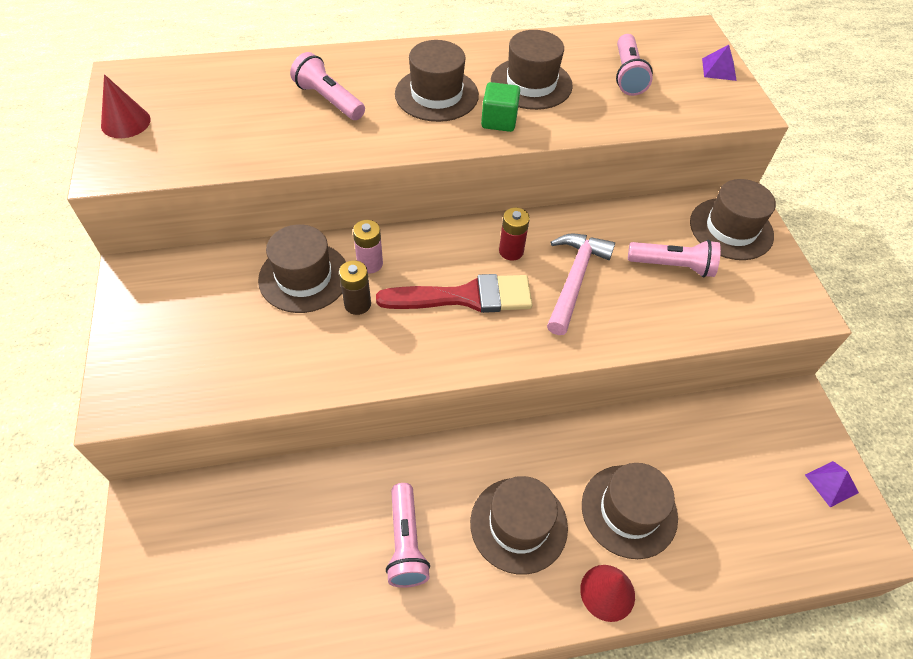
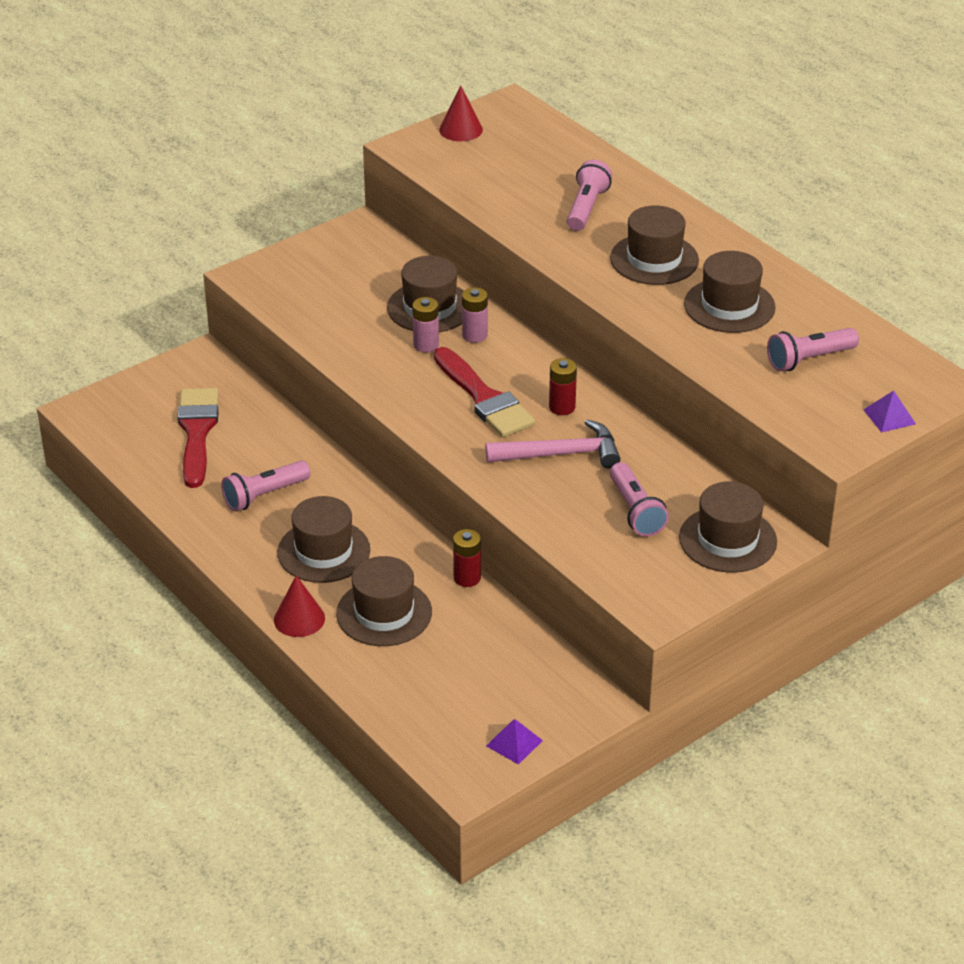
camera: 65 degrees right, 15 degrees down
(263, 566) = (197, 432): none -> red brush
(357, 304) = (426, 345): brown battery -> pink battery
(499, 121) = (653, 304): green cube -> none
(609, 423) = (467, 578): none -> red battery

